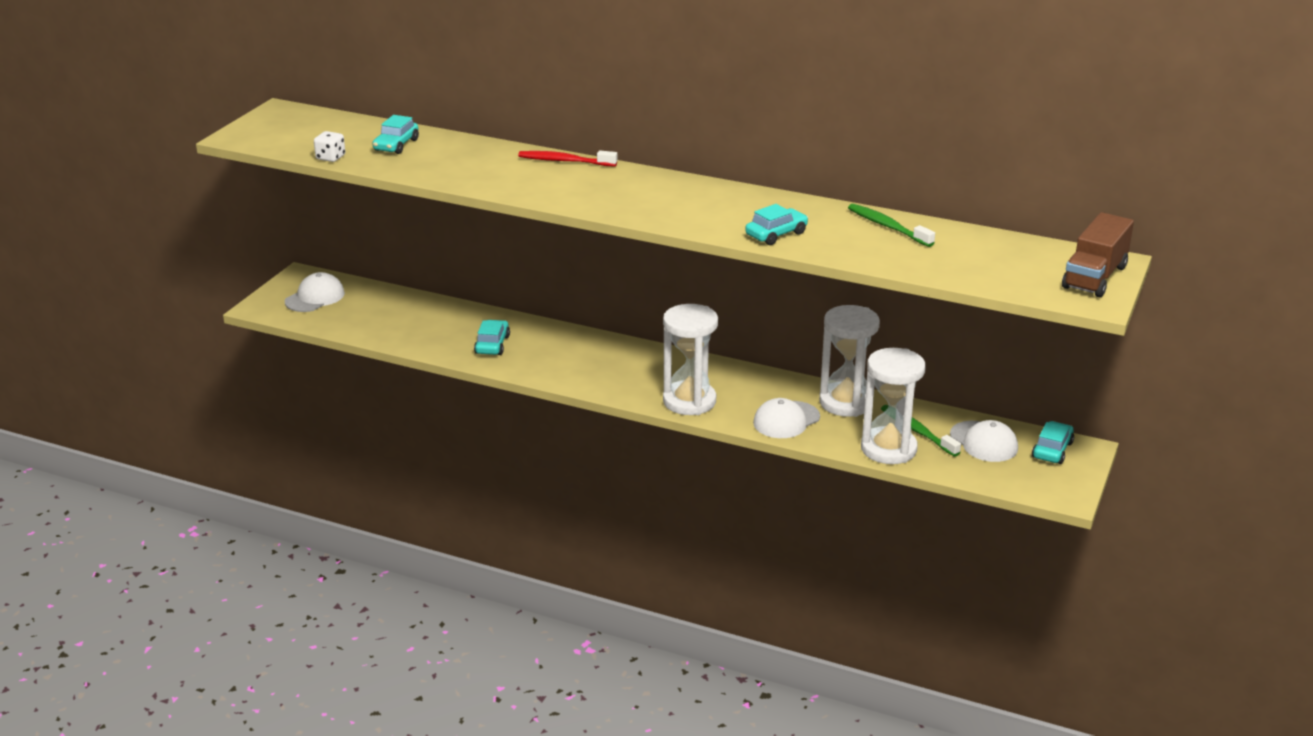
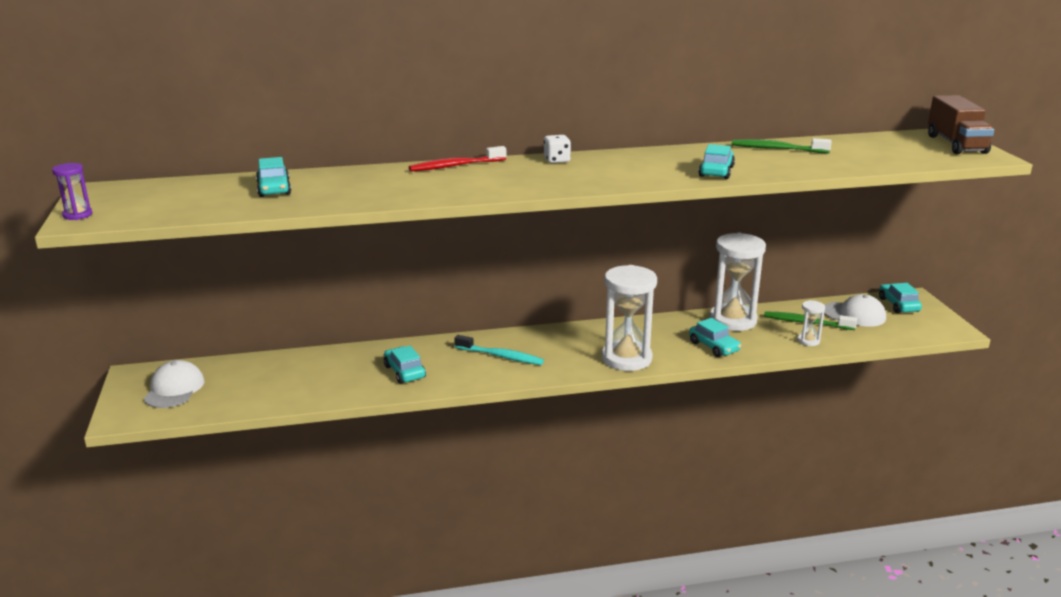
camera: 35 degrees left, 5 degrees down
(241, 131) = (77, 215): none -> purple hourglass
(330, 157) = (220, 213): white dice -> white dice (557, 160)
(585, 359) = (501, 356): none -> turquoise toothbrush
(786, 420) = (714, 347): white cap -> turquoise car
(888, 449) = (808, 341): white hourglass -> white hourglass, size x0.45

